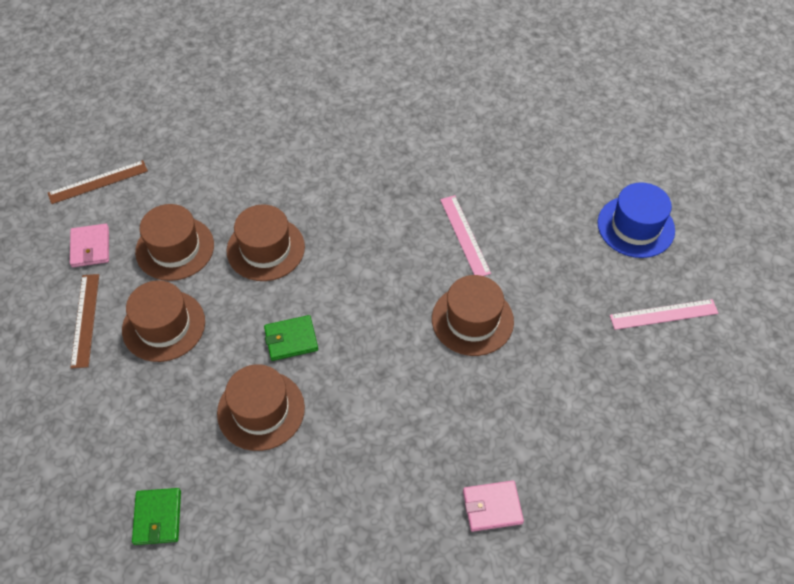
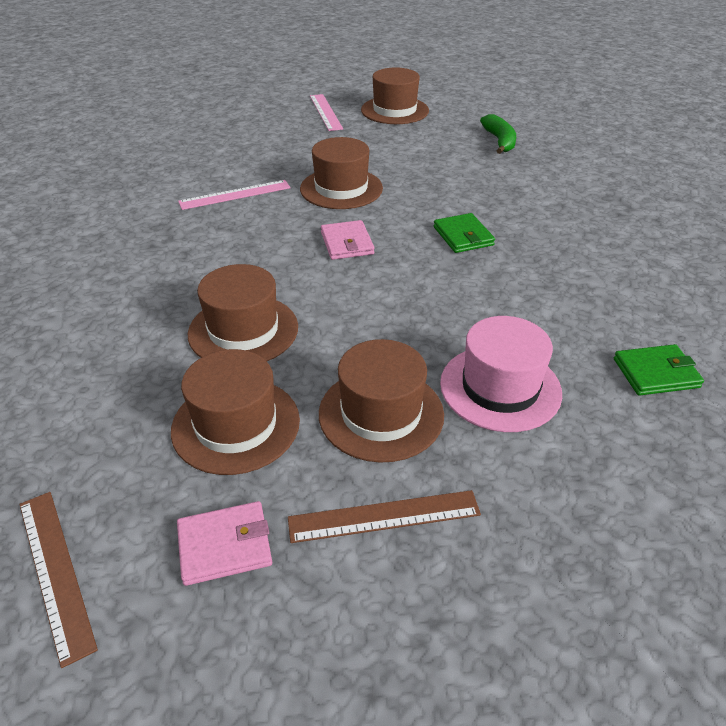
camera: 95 degrees left, 15 degrees down
(169, 402) = (500, 387): none -> pink hat
(261, 410) = (484, 309): brown hat -> brown hat (394, 110)
(291, 339) = (383, 296): green wallet -> green wallet (463, 236)
(492, 507) = (529, 176): pink wallet -> pink wallet (347, 243)
(587, 496) = (499, 141): none -> green banana
(635, 226) = (233, 119): blue hat -> none

